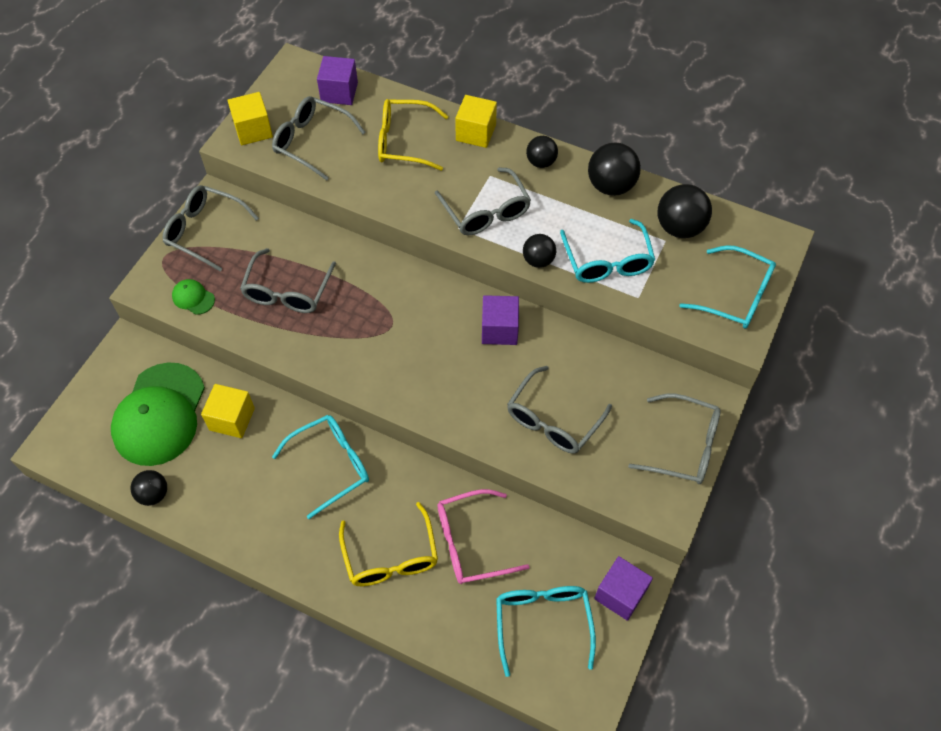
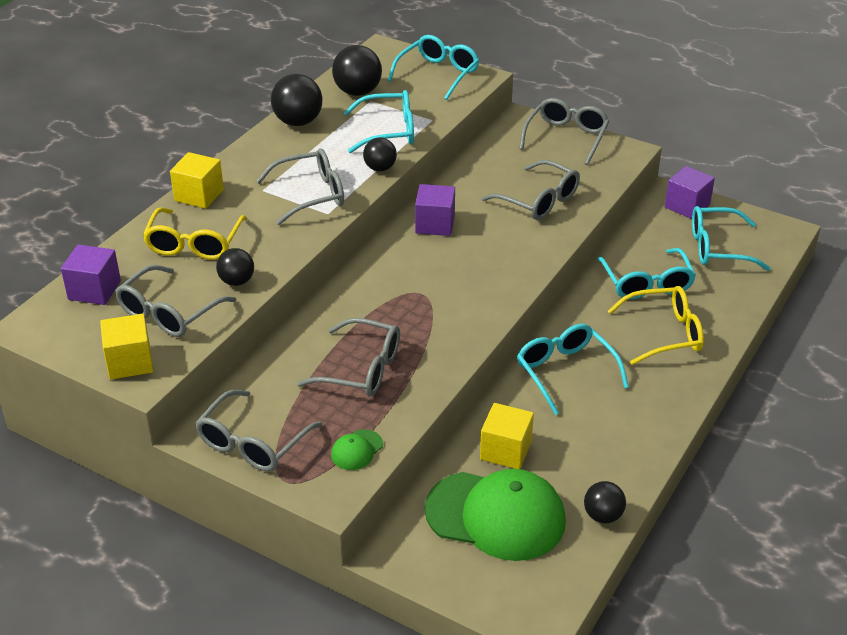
camera: 85 degrees left, 20 degrees down
(472, 543) = (646, 283): pink glasses -> turquoise glasses
(541, 162) = (255, 158): black ball -> black ball (237, 281)

